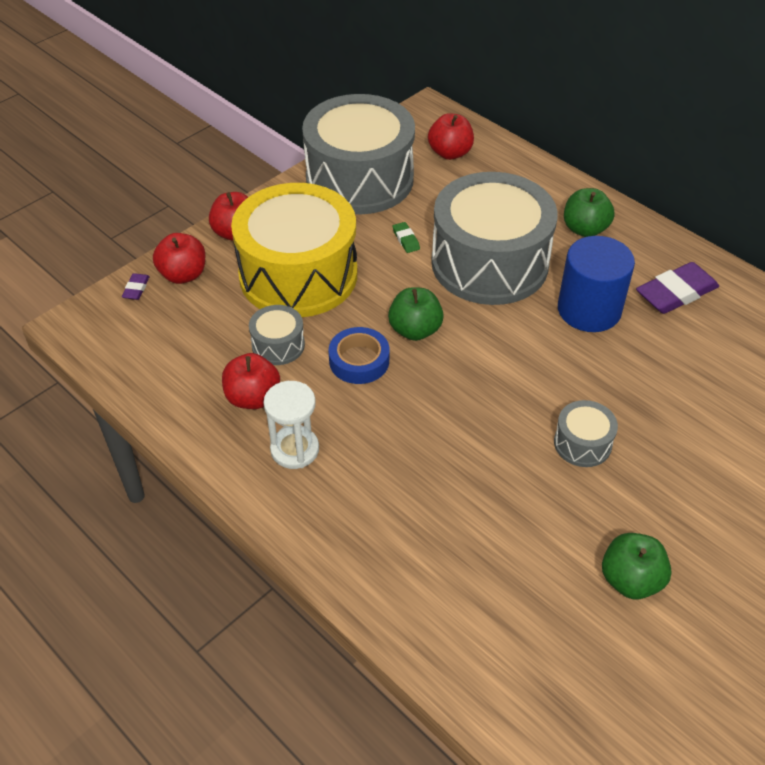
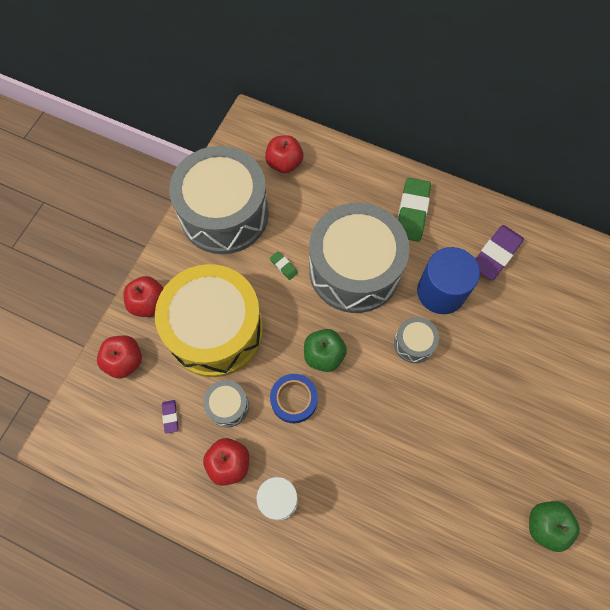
camera: 20 degrees left, 20 degrees up
(136, 289) = (93, 388): purple eraser -> purple eraser (170, 417)
(582, 443) = (477, 419): grey drum -> grey drum (414, 343)
(585, 229) = (412, 212): green apple -> green eraser

